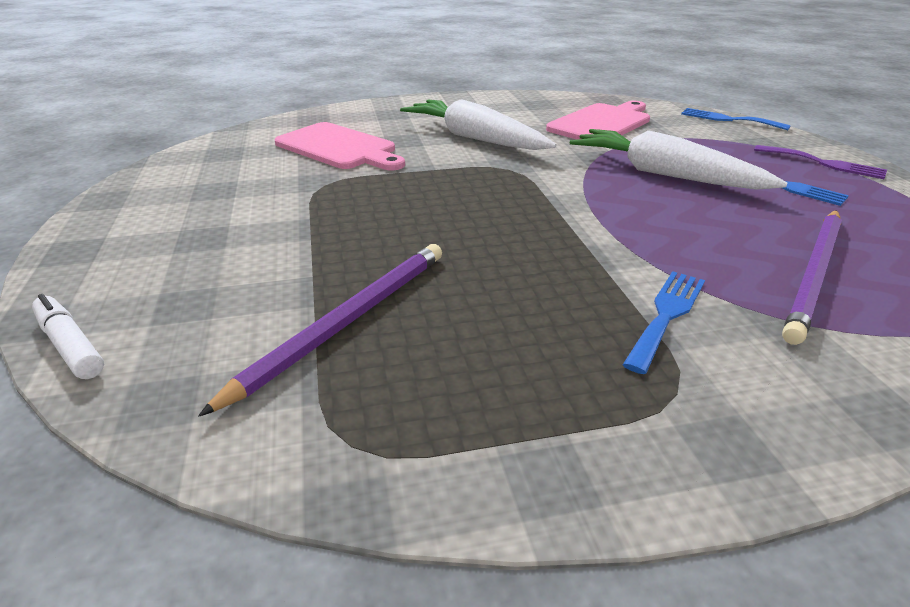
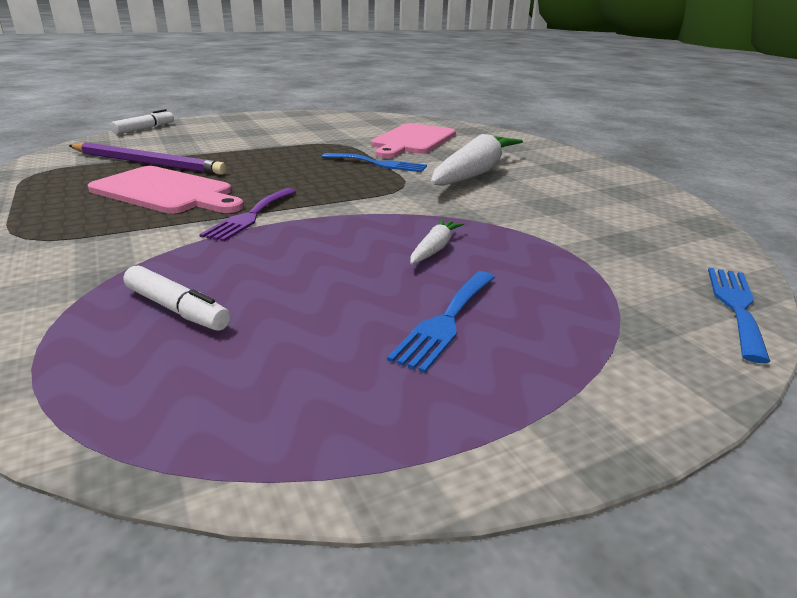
camera: 75 degrees right, 5 degrees down
(601, 123) = (590, 221): pink cutting board -> pink cutting board (166, 192)
(664, 174) = (434, 249): white carrot -> white carrot, size x0.44
(666, 315) = (123, 238): blue fork -> blue fork (378, 164)
(814, 275) = (177, 309): purple pencil -> white marker
(824, 163) = (580, 375): purple fork -> purple fork (250, 216)

